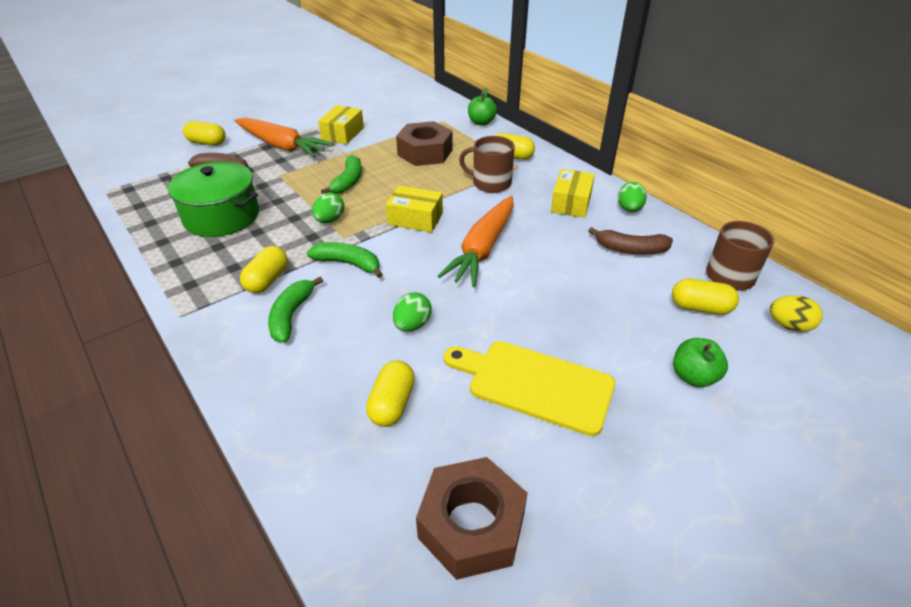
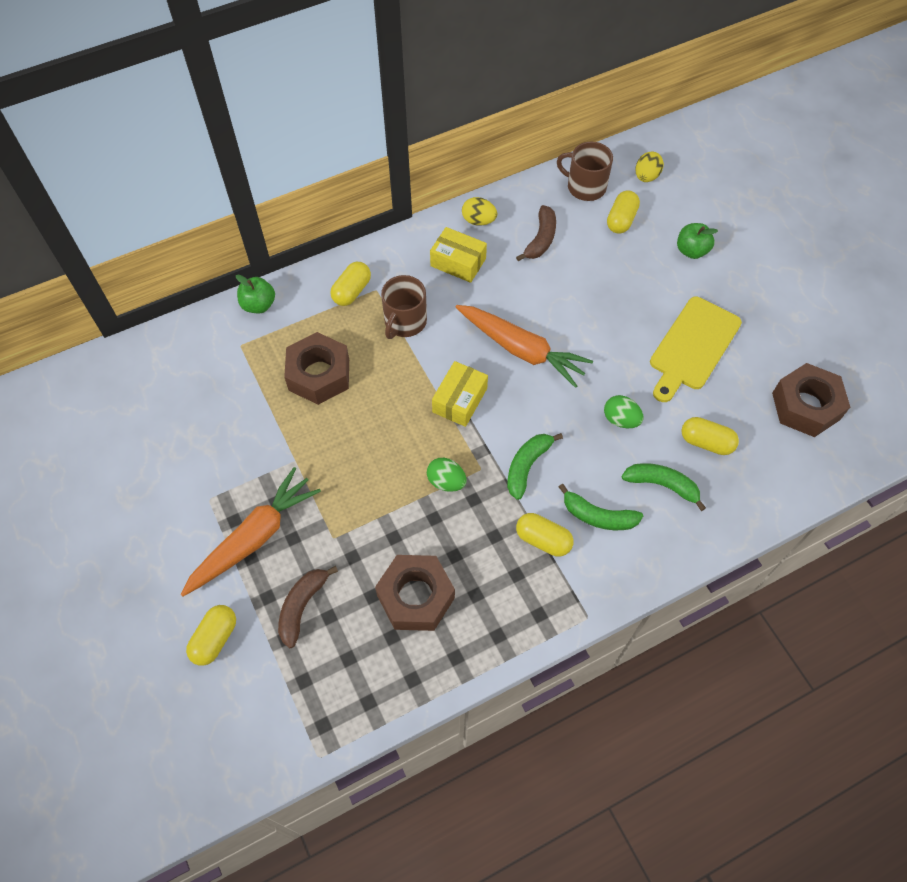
camera: 80 degrees left, 20 degrees up
(222, 216) = (415, 597): green pot -> brown nut
(342, 134) = (240, 463): yellow box -> none
(348, 181) = (368, 460): green banana -> green banana (662, 485)
(629, 209) = (478, 221): green egg -> yellow egg

